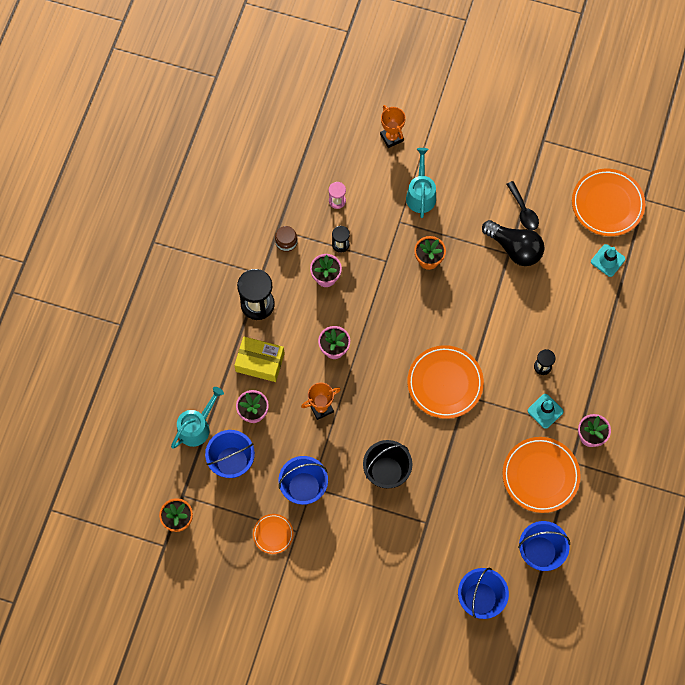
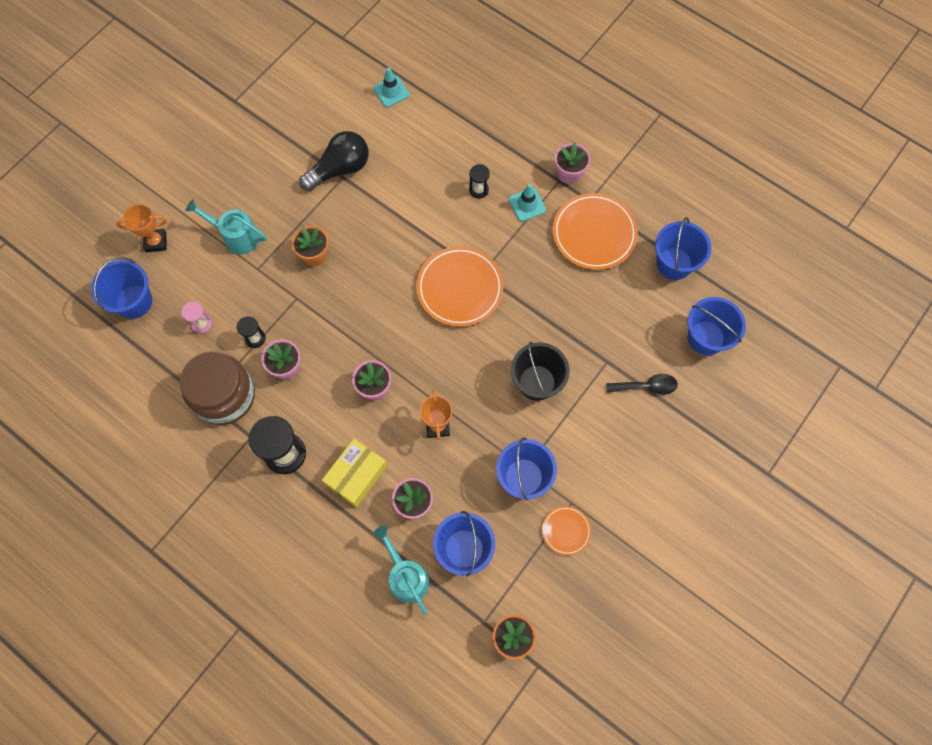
camera: 70 degrees left, 0 degrees up
(286, 242) = (224, 396): brown jar -> brown jar, size x2.35
(336, 144) = (134, 302): none -> blue bucket
(523, 211) = (303, 146): black spoon -> black spoon (646, 386)
(607, 204) = (332, 70): orange plate -> none

